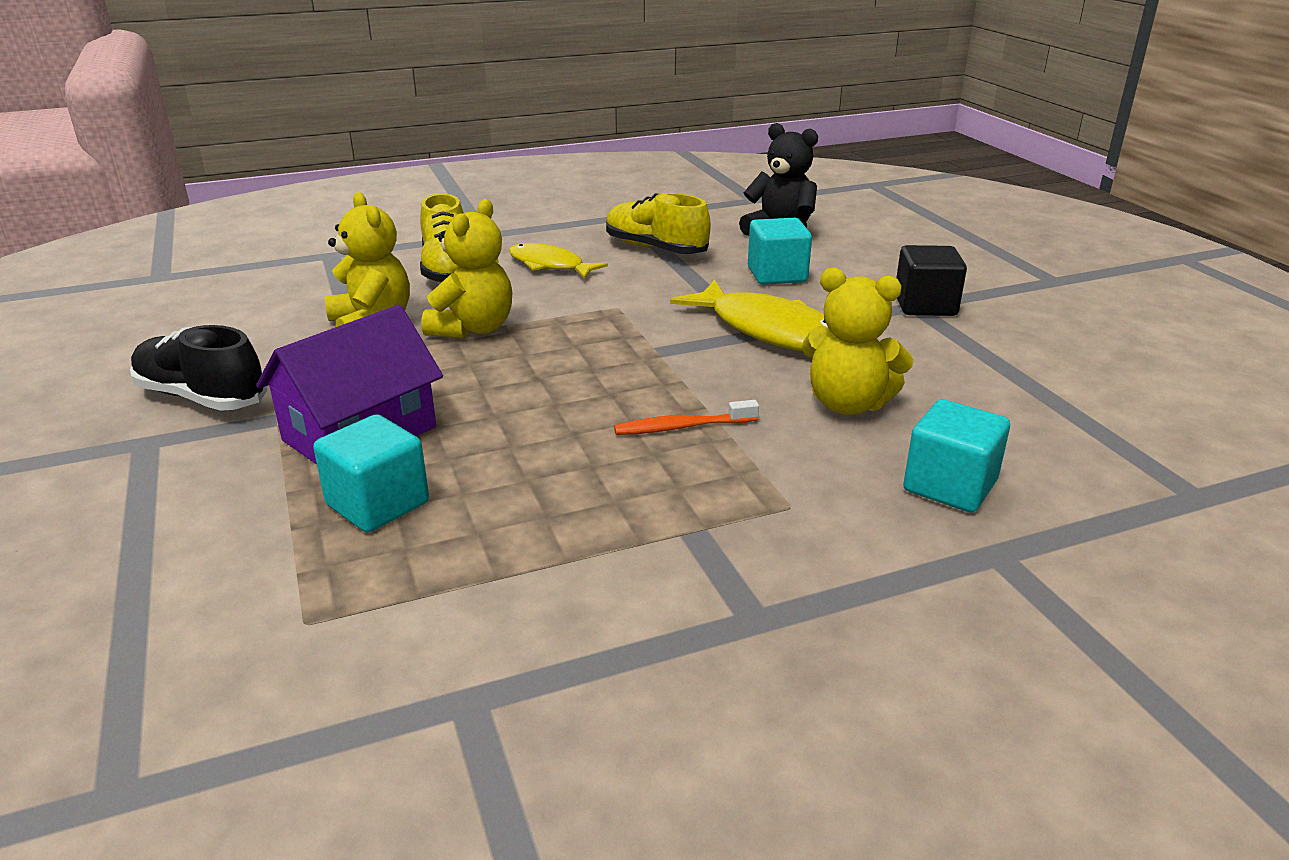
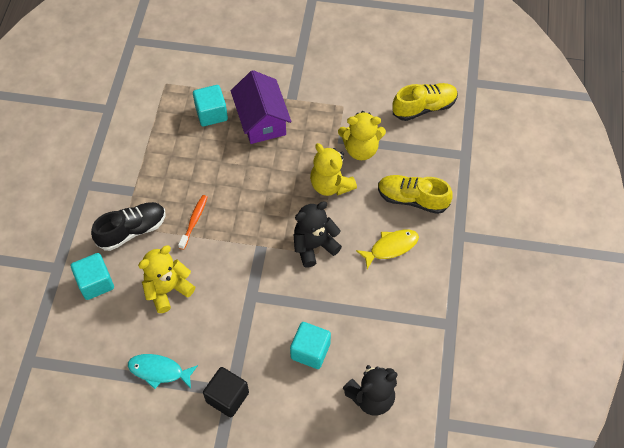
camera: 120 degrees right, 30 degrees up
(202, 397) = (324, 80): black shoe -> black shoe (132, 230)
(607, 312) = (314, 246): none -> black teddy bear
(655, 249) = (385, 311): yellow shoe -> yellow shoe (424, 107)
(770, 331) = (249, 303): yellow fish -> none
(981, 363) = (159, 371): none -> turquoise fish

